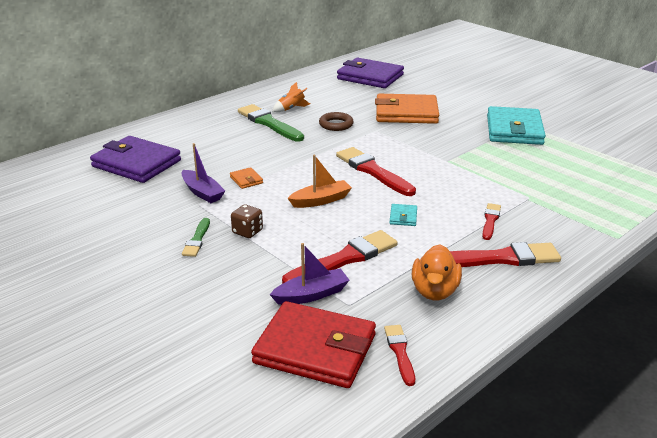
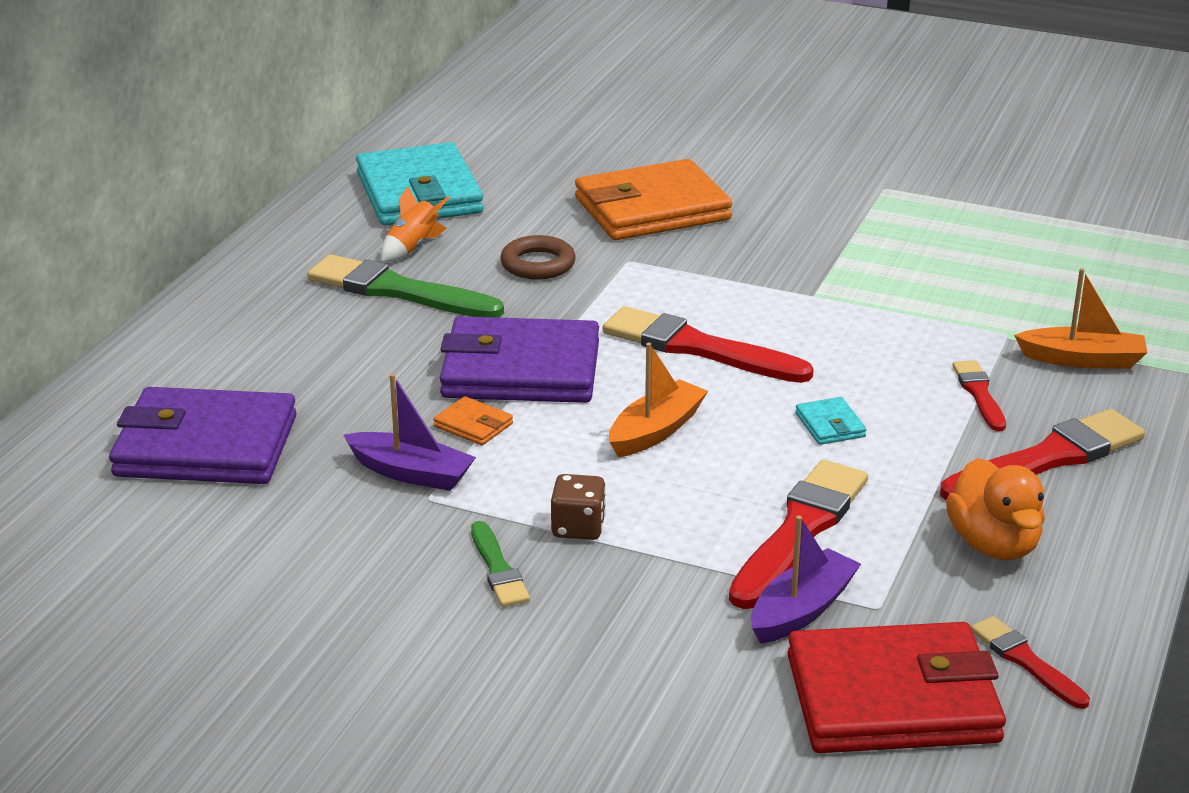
camera: 25 degrees left, 0 degrees up
(370, 77) = (507, 140): purple wallet -> purple wallet (521, 370)
(514, 130) = (877, 204): turquoise wallet -> turquoise wallet (419, 193)
(559, 218) = (1083, 360): none -> orange boat

